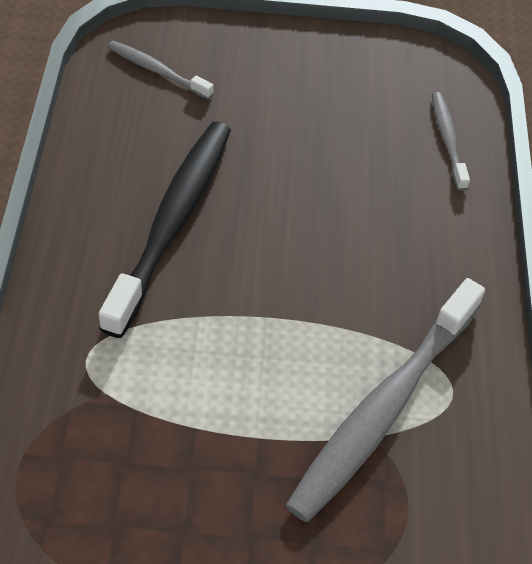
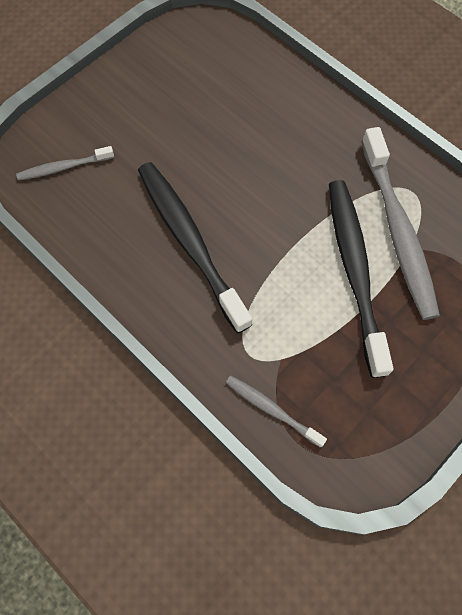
camera: 45 degrees left, 15 degrees up
(285, 397) = (354, 271): none -> black toothbrush
(447, 140) = (254, 65): grey toothbrush -> grey toothbrush (272, 409)

